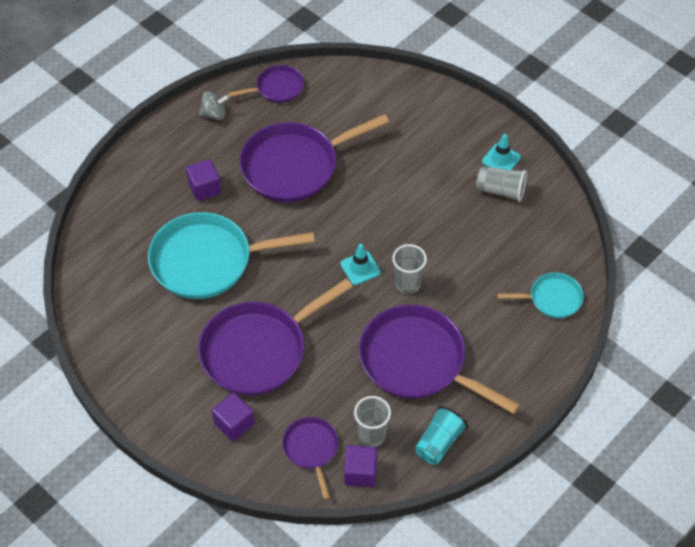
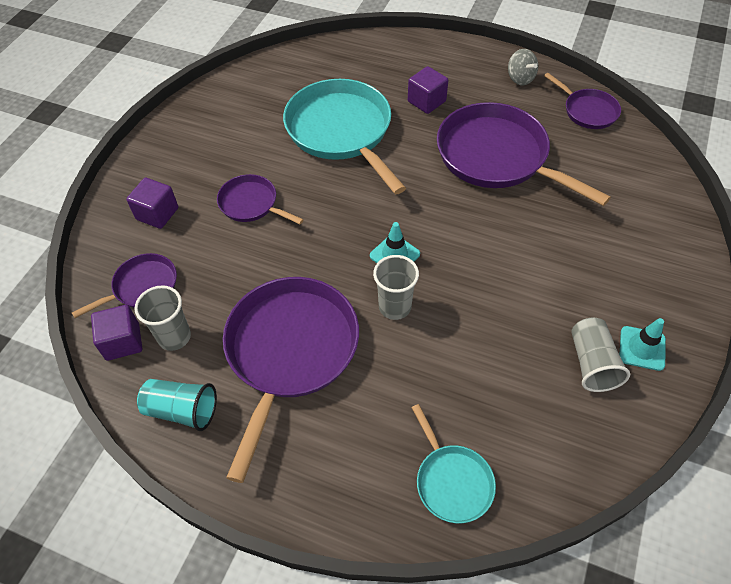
camera: 70 degrees right, 0 degrees up
(258, 350) = (251, 204): purple pan -> purple pan, size x0.51

